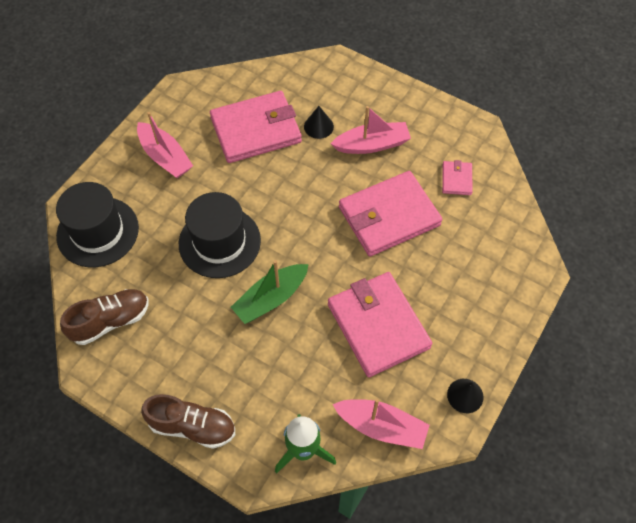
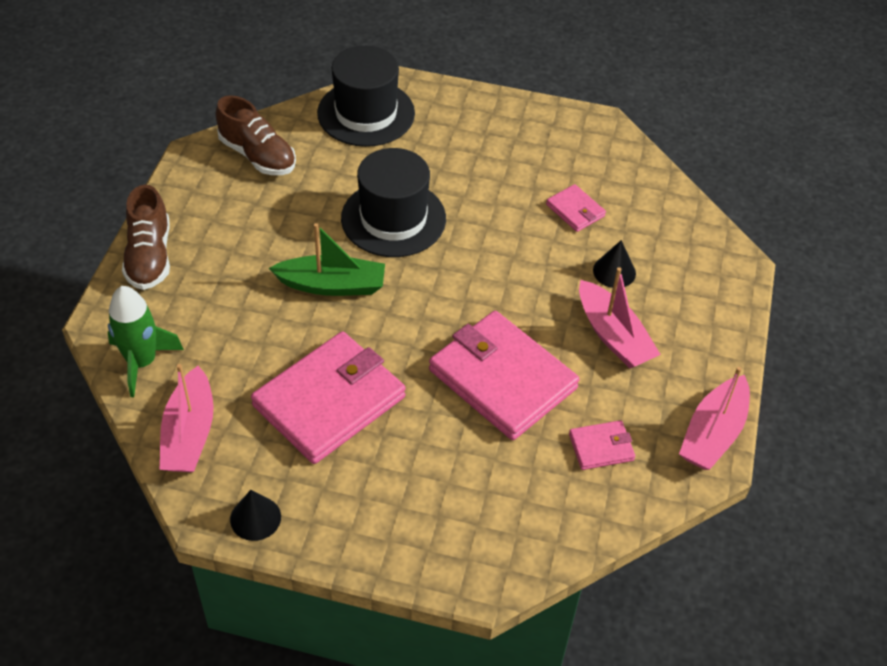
camera: 70 degrees right, 10 degrees down
(165, 157) = (493, 139): pink boat -> pink boat (713, 433)
(256, 130) = (575, 210): pink wallet -> pink wallet, size x0.45
(271, 298) = (332, 285): green boat -> green boat turned 150 degrees clockwise

